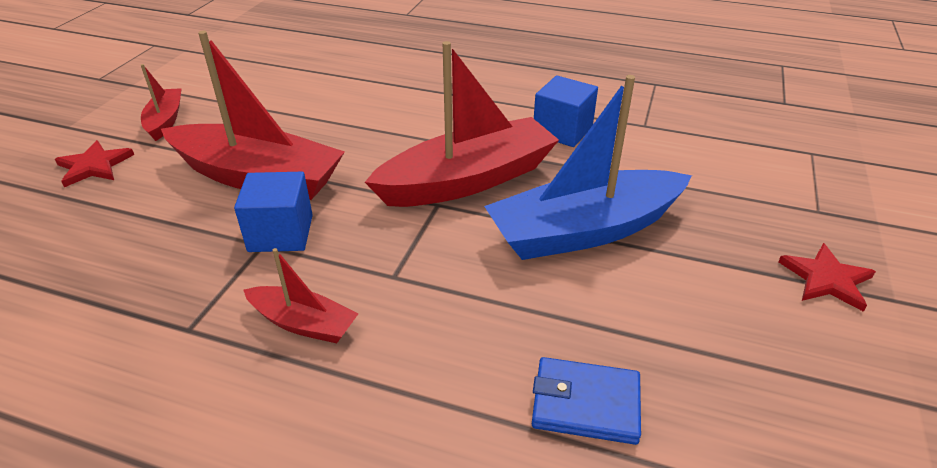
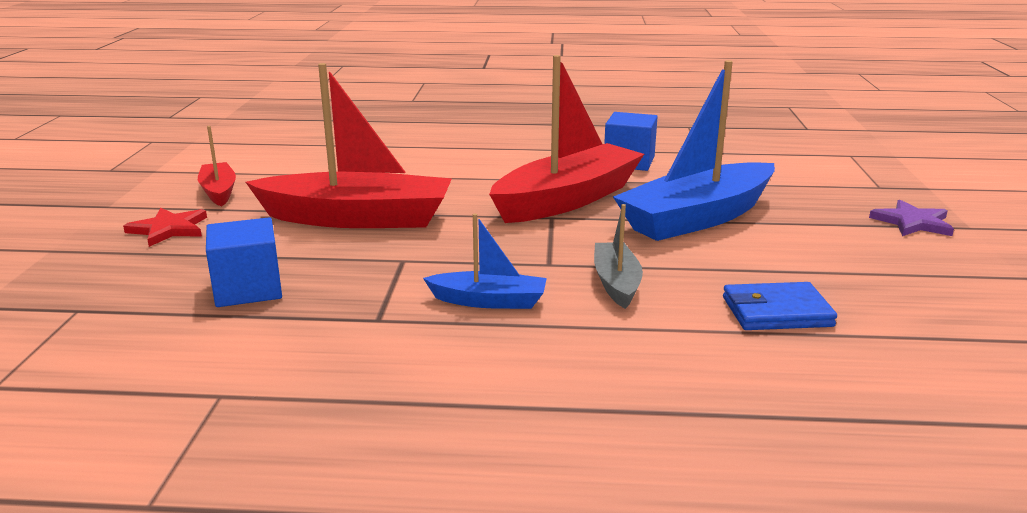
camera: 15 degrees left, 15 degrees down
(281, 233) = (415, 251): blue cube -> blue cube (248, 289)
(303, 323) = (489, 301): red boat -> blue boat
(442, 320) = (616, 283): none -> grey boat
(826, 279) = (912, 222): red star -> purple star

